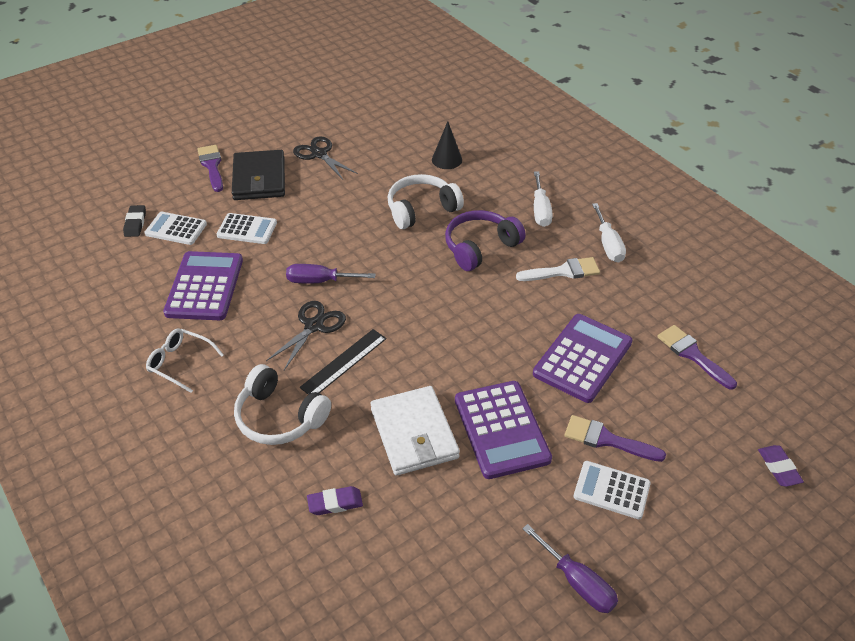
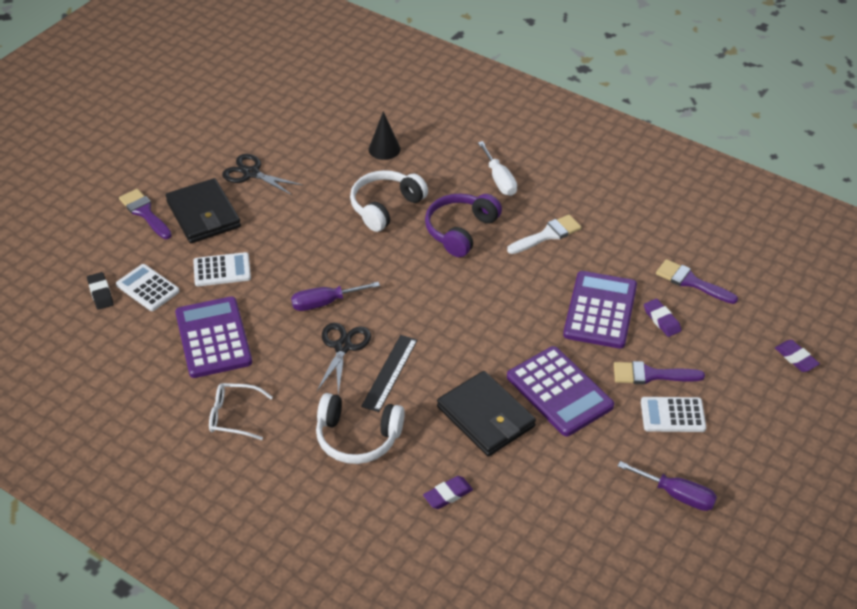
camera: 20 degrees left, 0 degrees up
(176, 229) = (148, 288): white calculator -> white calculator turned 45 degrees clockwise
(414, 433) = (486, 417): white wallet -> black wallet
(608, 244) = (576, 198): white screwdriver -> none
(643, 385) = (662, 320): none -> purple eraser

